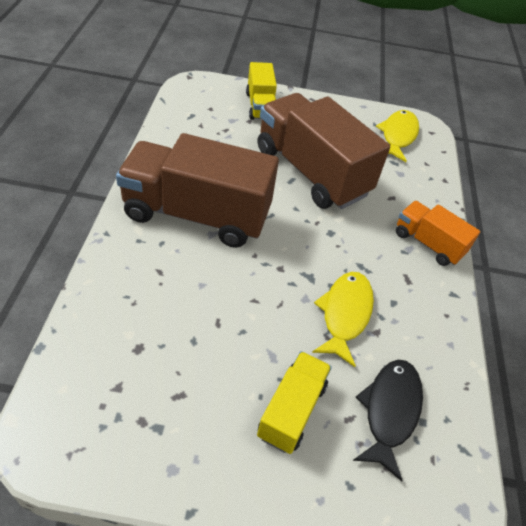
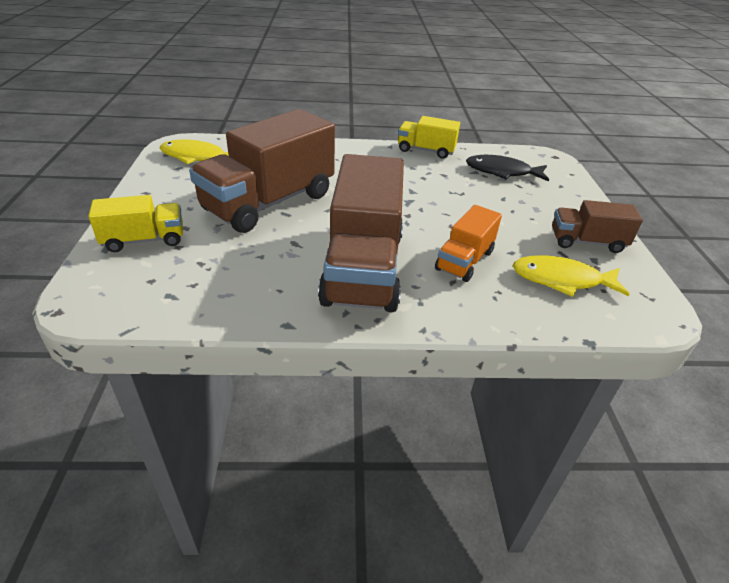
camera: 95 degrees left, 10 degrees down
(195, 439) = (586, 242): none -> brown truck
(292, 410) = (532, 205): yellow truck -> yellow truck (426, 150)
(345, 314) = (436, 186): yellow fish -> yellow fish (561, 280)
(428, 243) = (343, 151): orange truck -> orange truck (464, 260)

